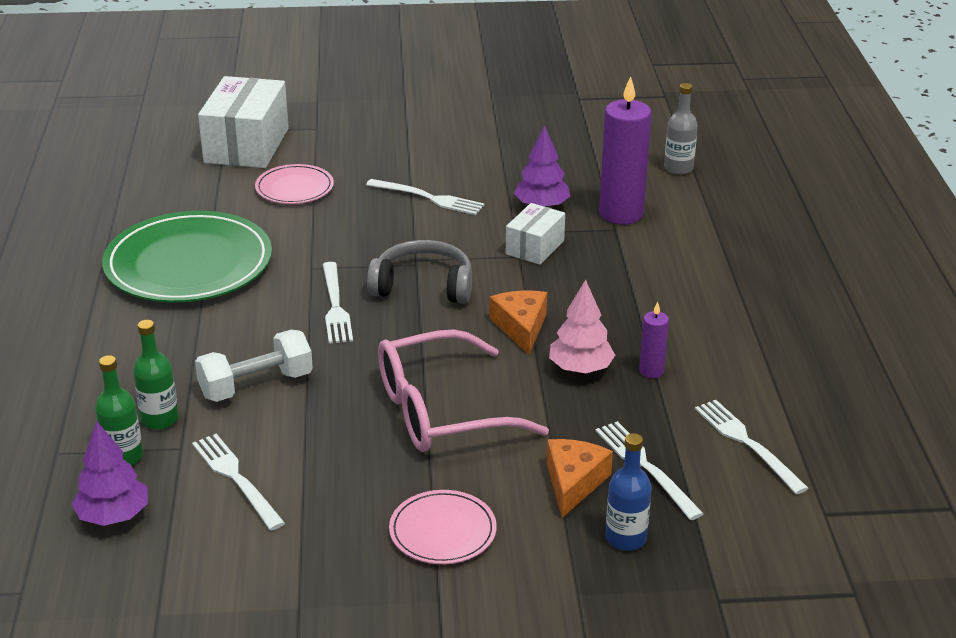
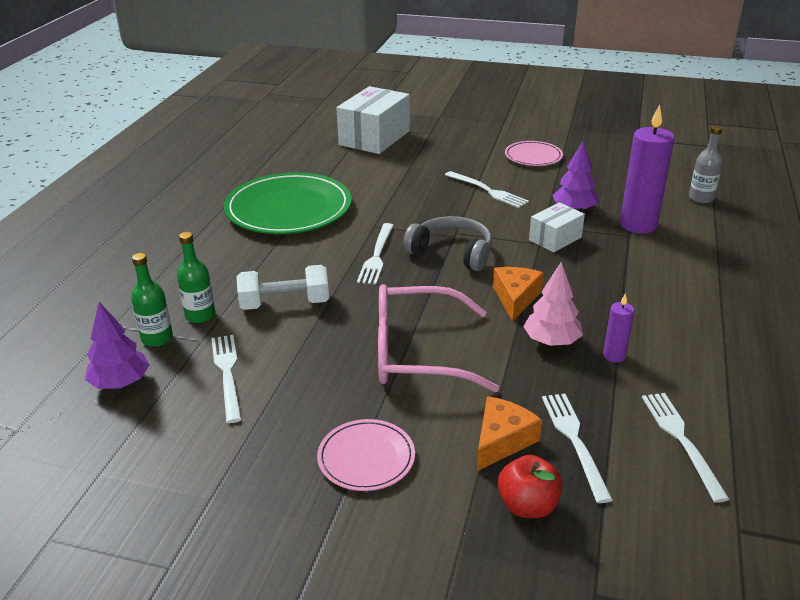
camera: 20 degrees right, 0 degrees up
(294, 188) = (392, 170): pink plate -> pink plate (533, 156)
(625, 538) = (527, 506): blue bottle -> red apple

